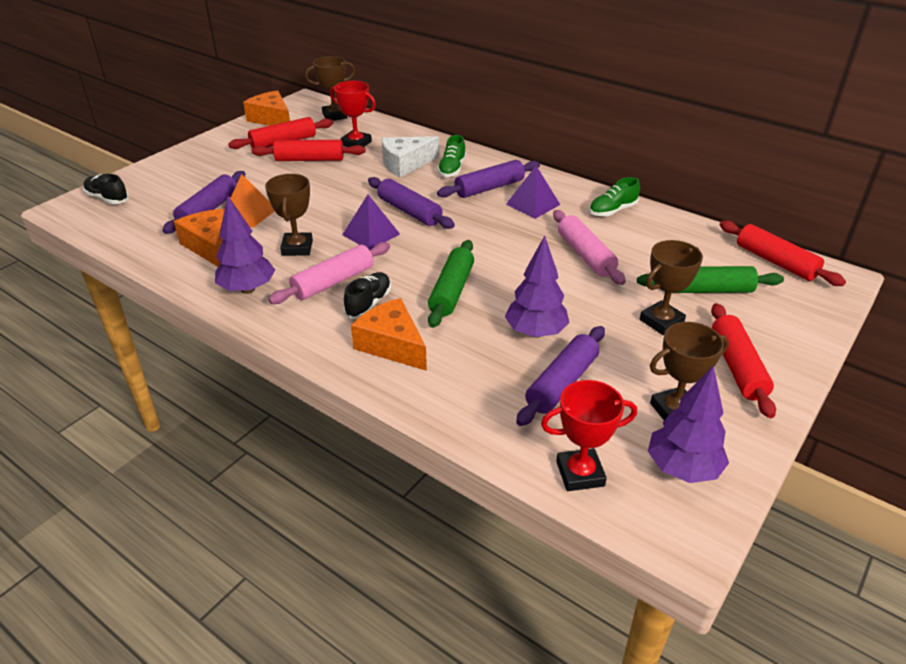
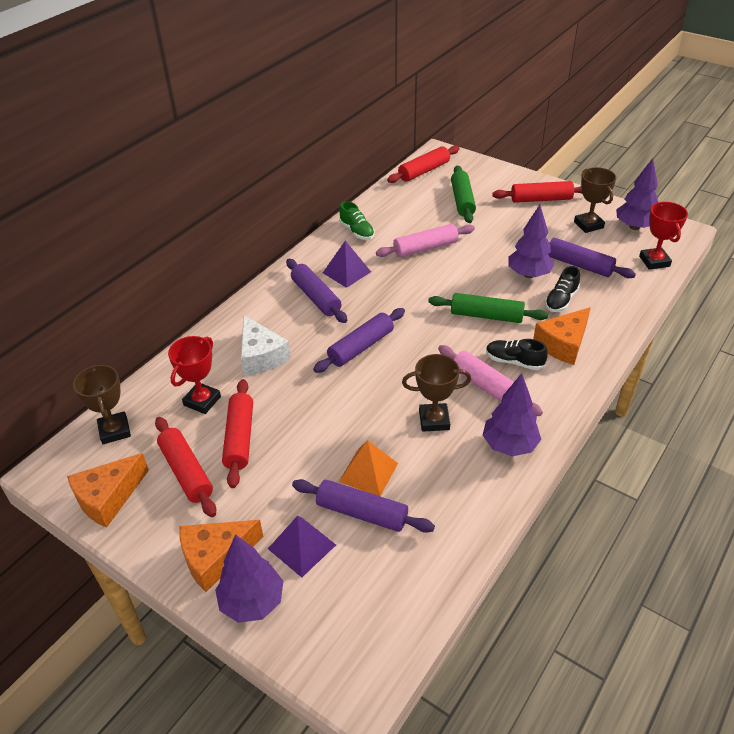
camera: 90 degrees left, 5 degrees up
(107, 198) = (332, 639): black shoe -> black shoe (561, 300)
(156, 170) = (252, 602): none -> purple tree
(210, 246) = (438, 493): orange cheese -> orange cheese (216, 557)
(371, 234) = (404, 370): purple pyramid -> purple pyramid (302, 546)
(452, 169) = (275, 322): green shoe -> none
(661, 321) = (502, 222): brown trophy -> none

